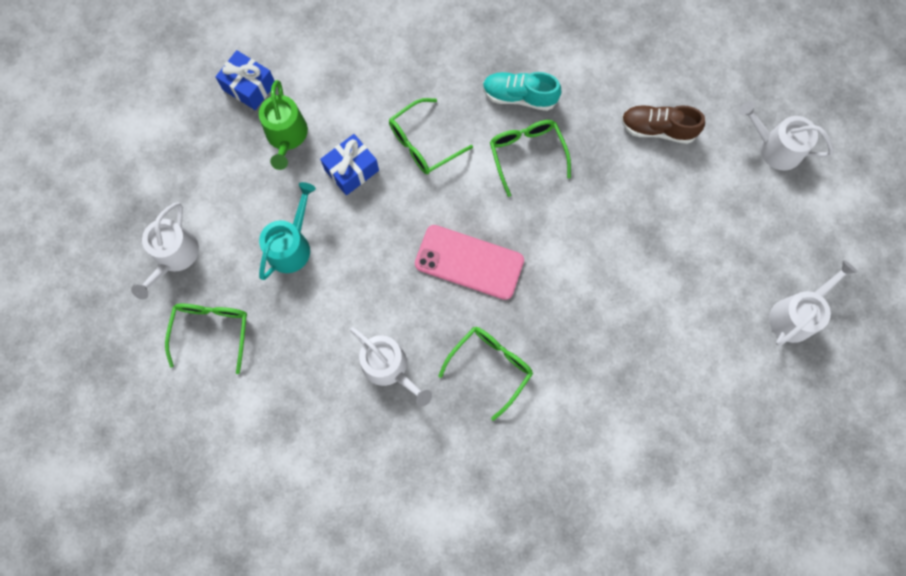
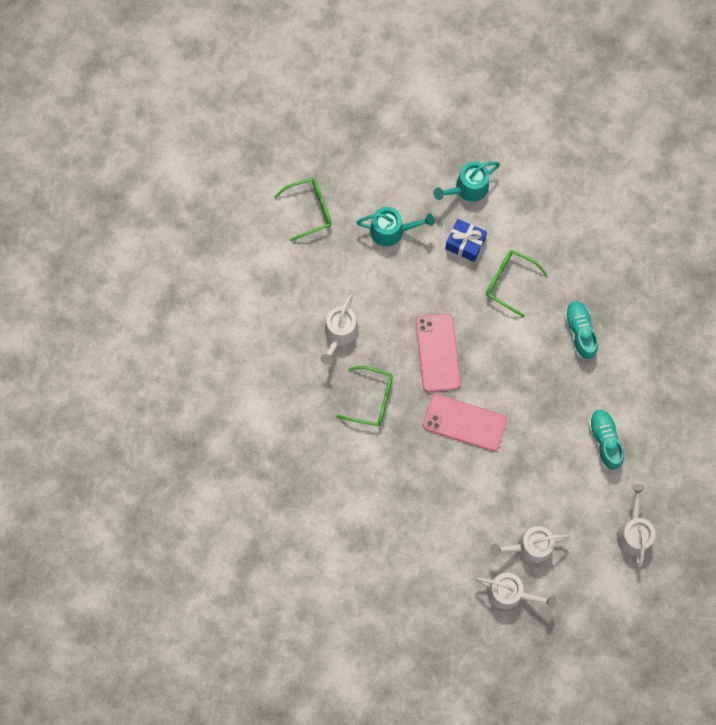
camera: 65 degrees right, 0 degrees up
(174, 256) = (347, 160): white watering can -> white watering can (529, 546)
(249, 87) = (491, 145): blue gift -> none
(286, 136) = (468, 188): green watering can -> turquoise watering can
(527, 154) = (537, 357): green glasses -> none
(569, 271) = (464, 422): none -> pink phone
(657, 129) = (604, 440): brown shoe -> turquoise shoe

